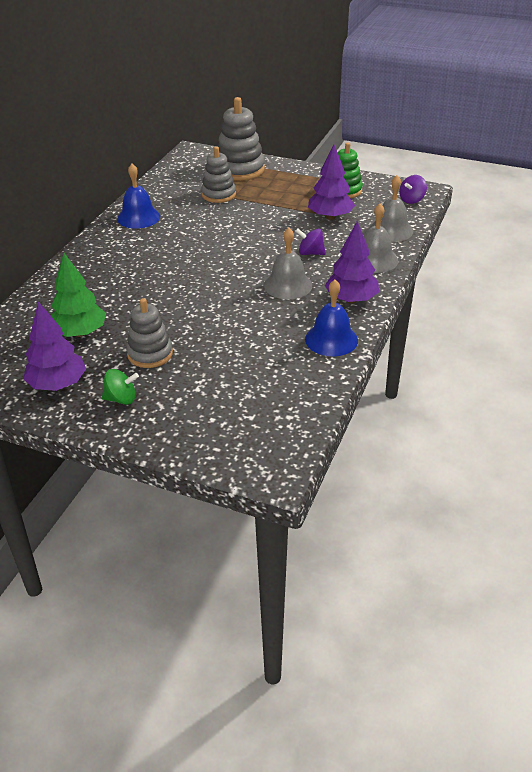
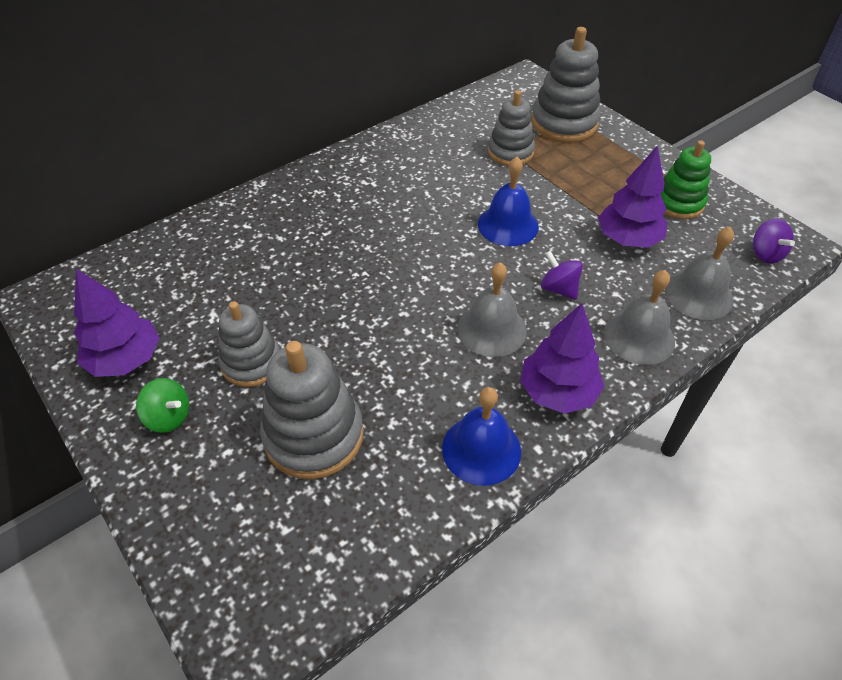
camera: 30 degrees right, 10 degrees up
(80, 333) = (206, 294): green tree -> none
(138, 217) = (394, 152): blue bell -> blue bell (508, 225)
(226, 371) = (314, 435): none -> grey stacking toy
(411, 200) = (765, 254): purple spinning top -> purple spinning top turned 90 degrees counterclockwise

